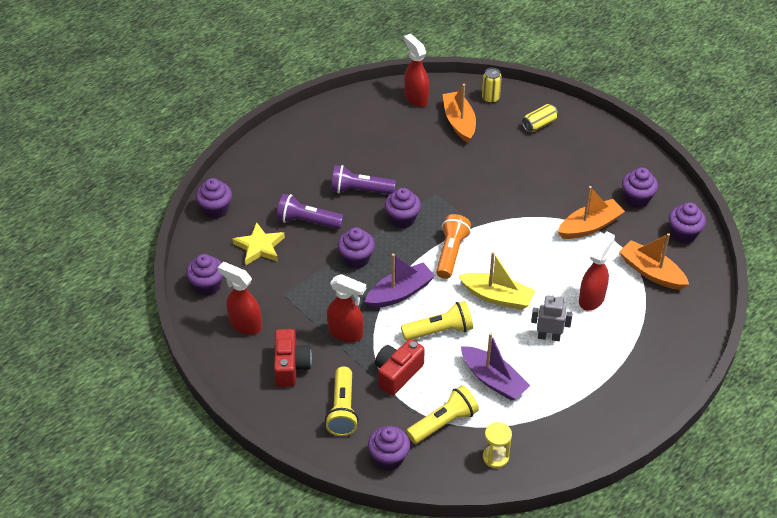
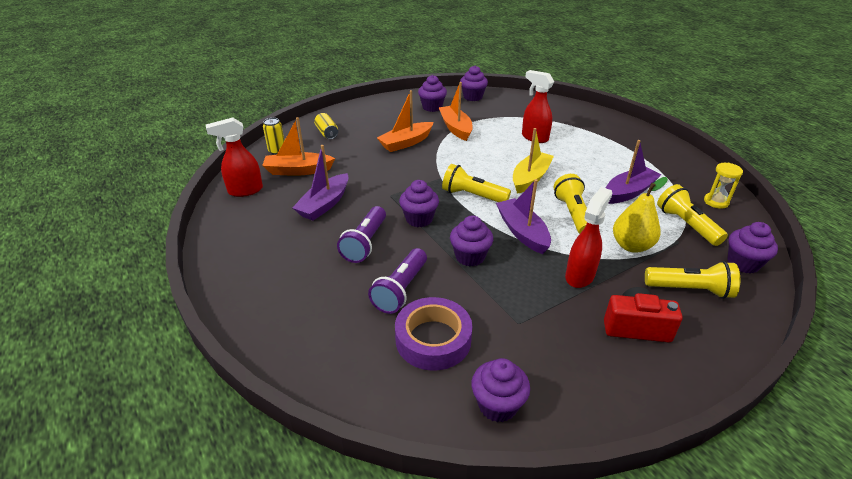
camera: 80 degrees left, 10 degrees down
(216, 210) = (347, 383): purple cupcake -> none
(245, 324) = (570, 367): red spray bottle -> none
(259, 247) = (433, 339): yellow star -> purple tape
(397, 373) = (631, 246): red camera -> yellow pear
(409, 153) = (324, 204): none -> purple boat
(451, 253) = (472, 196): orange flashlight -> yellow flashlight
(548, 336) = (576, 160): grey robot -> none
(651, 272) = (509, 112): orange boat -> orange boat (406, 143)

